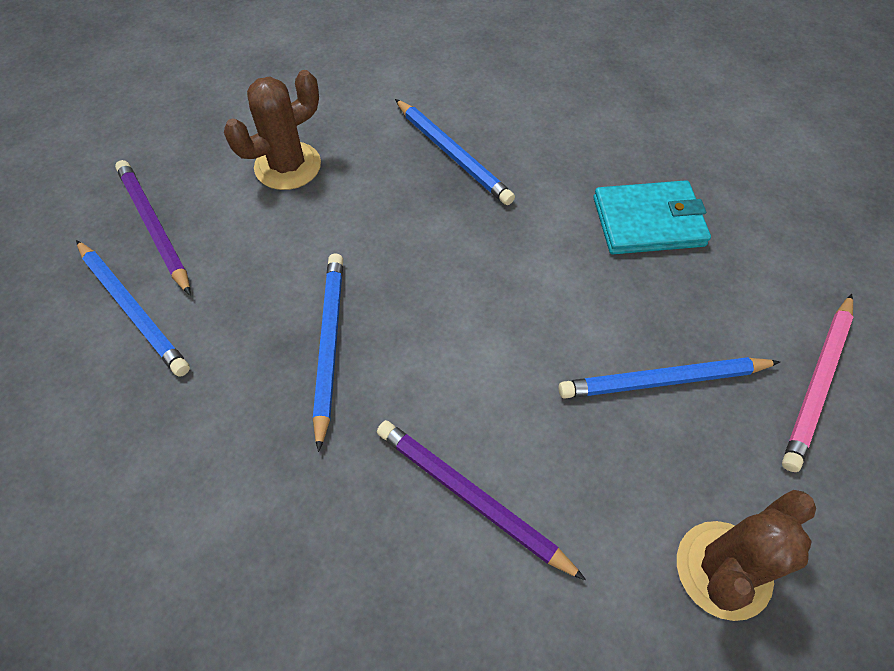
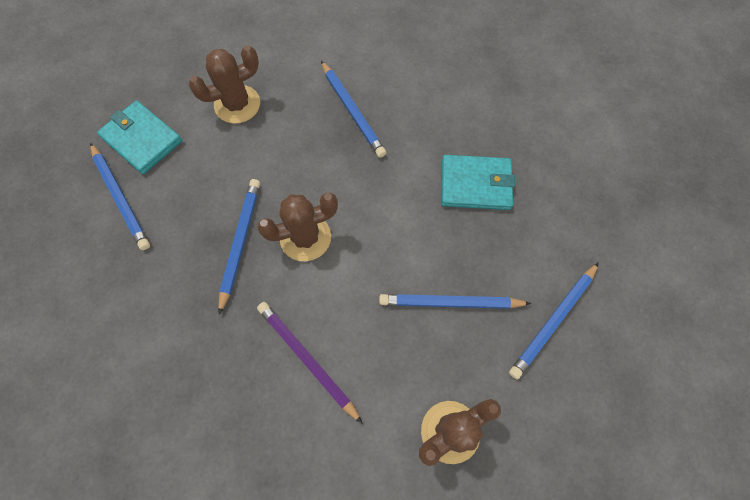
camera: 10 degrees right, 10 degrees up
(154, 227) = (142, 139): purple pencil -> turquoise wallet
(426, 323) = (305, 237): none -> brown cactus
(817, 383) = (553, 321): pink pencil -> blue pencil

